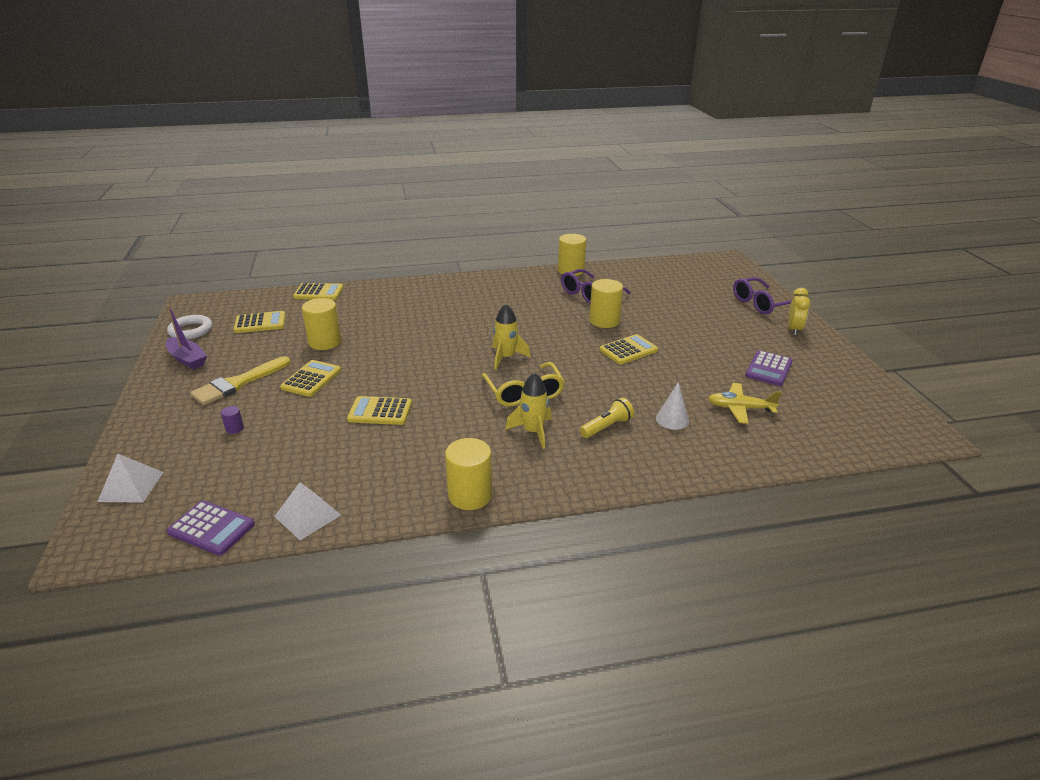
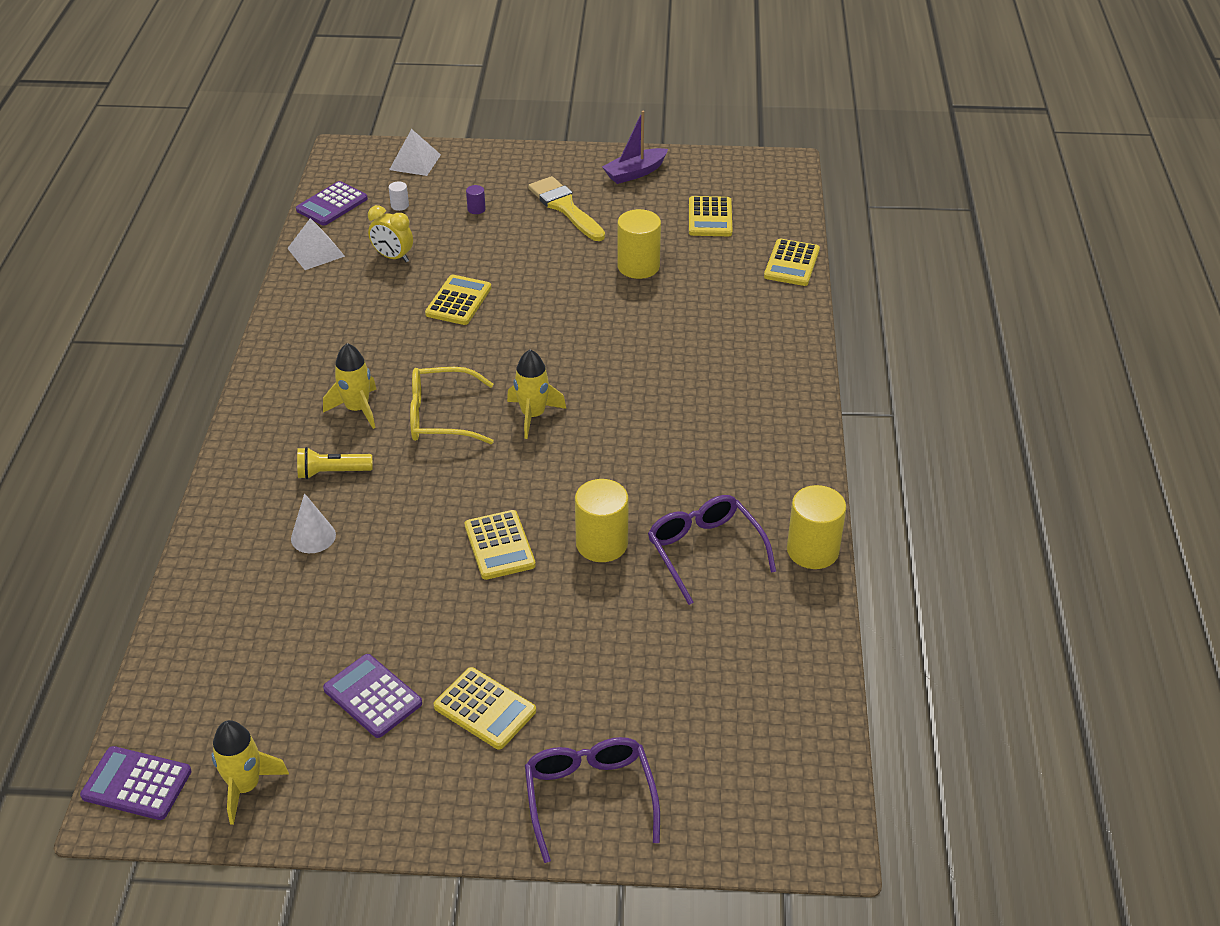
camera: 105 degrees right, 10 degrees up
(191, 330) = (706, 170): white ring -> none
(221, 477) = (399, 205): none -> white cylinder
(311, 379) = (551, 255): yellow calculator -> yellow calculator (485, 709)
(470, 495) = (281, 348): yellow cylinder -> none
(607, 427) = (332, 472): yellow flashlight -> yellow flashlight turned 105 degrees clockwise
(740, 408) = (298, 616): yellow plane -> none
(793, 329) = (475, 798): yellow clock -> yellow clock (393, 257)
(865, 395) = (245, 786): none -> yellow rocket
(910, 435) = (136, 784): none -> purple calculator

